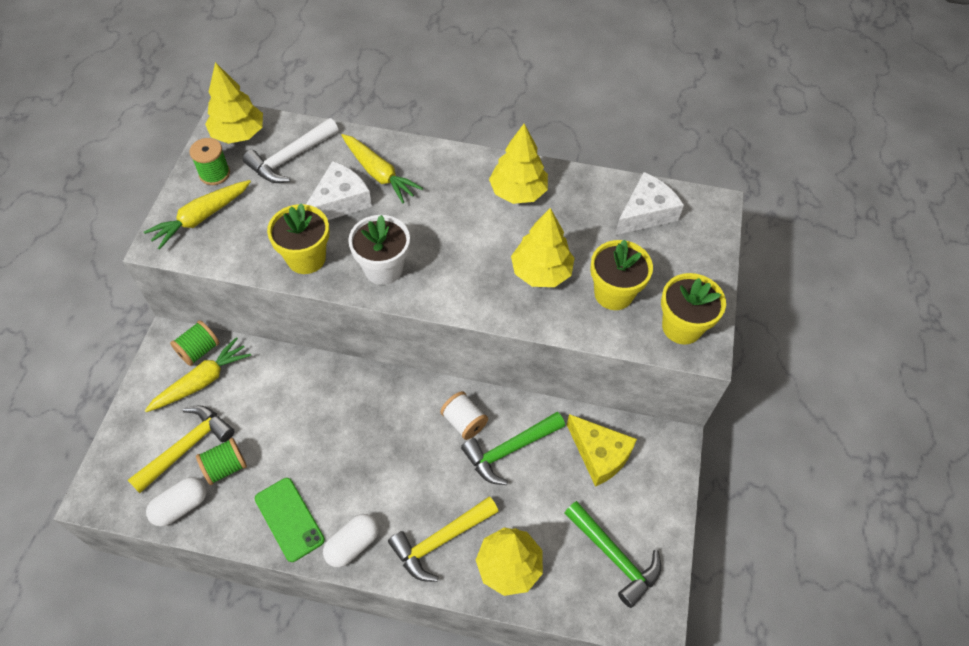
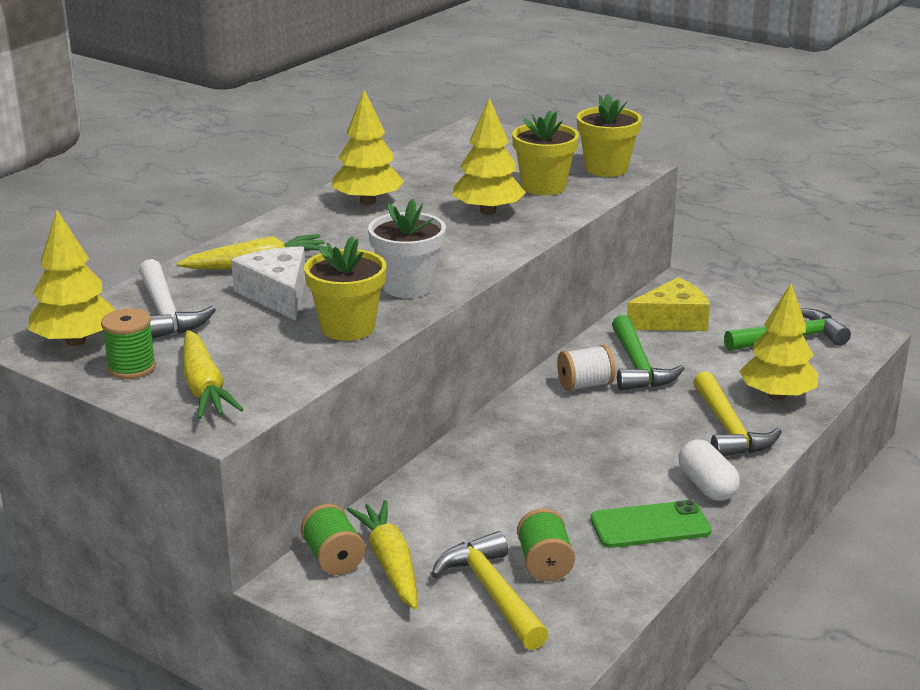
camera: 65 degrees left, 30 degrees down
(181, 506) = (585, 611): white capsule -> none
(645, 213) = (456, 155): white cheese -> none

